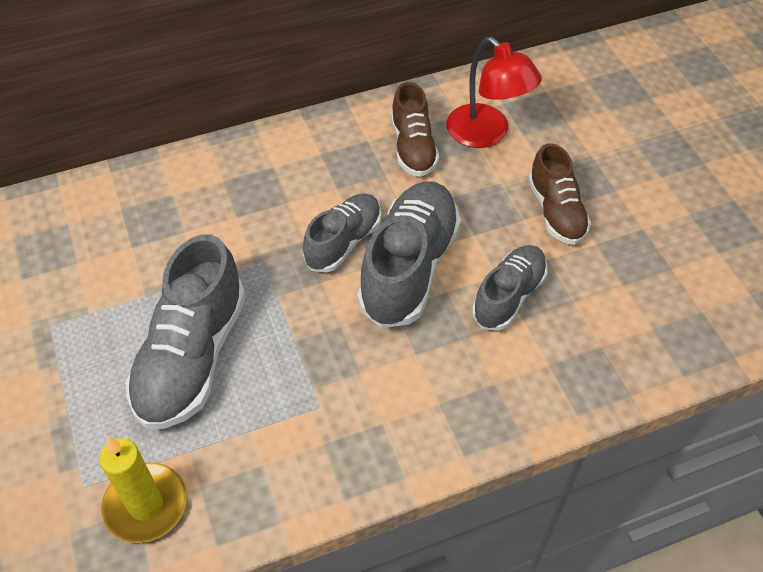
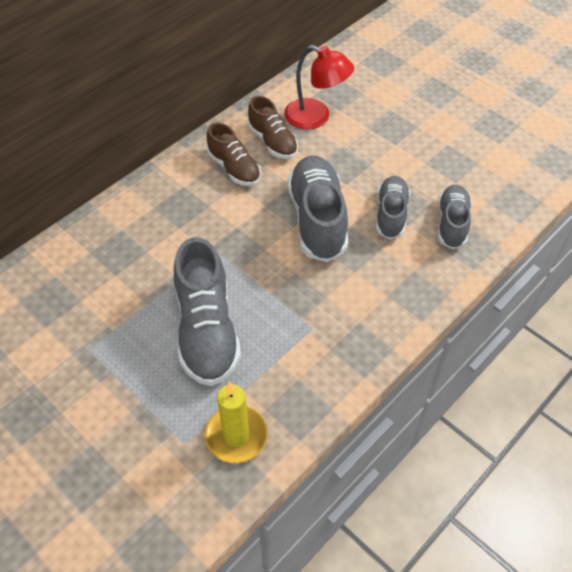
camera: 25 degrees left, 0 degrees up
(343, 242) = (264, 219): grey shoe -> grey shoe (451, 224)
(556, 211) = (389, 152): brown shoe -> brown shoe (234, 168)

